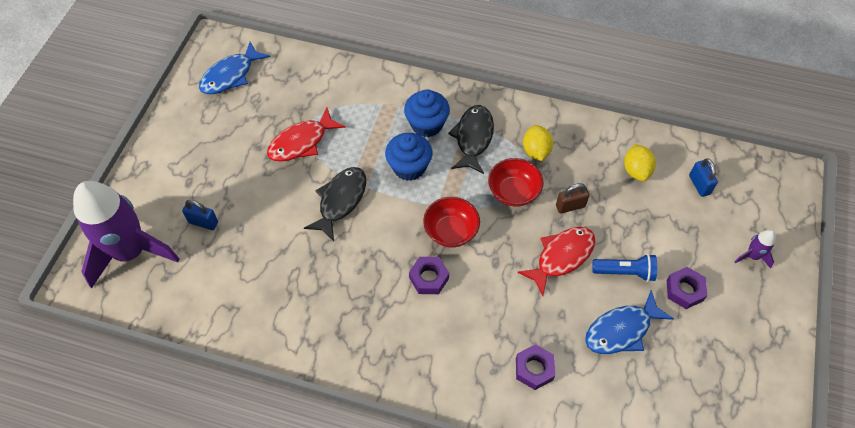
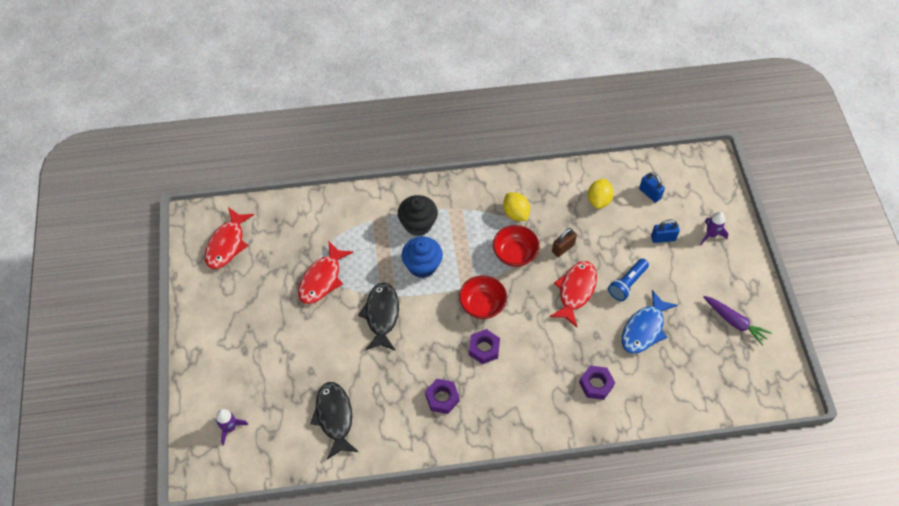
camera: 25 degrees left, 0 degrees up
(131, 252) = (230, 428): purple rocket -> purple rocket, size x0.40
(203, 222) = (277, 379): blue padlock -> blue padlock (663, 238)
(230, 75) = (227, 244): blue fish -> red fish
(427, 124) = (418, 224): blue cupcake -> black cupcake
(473, 138) = (461, 221): black fish -> black fish (334, 417)
(625, 272) = (627, 284): blue flashlight -> blue flashlight turned 150 degrees clockwise
(636, 171) = (599, 200): yellow lemon -> yellow lemon turned 45 degrees clockwise
(684, 290) = (675, 280): purple nut -> purple nut (442, 398)
(736, 366) = (734, 322): none -> purple carrot

